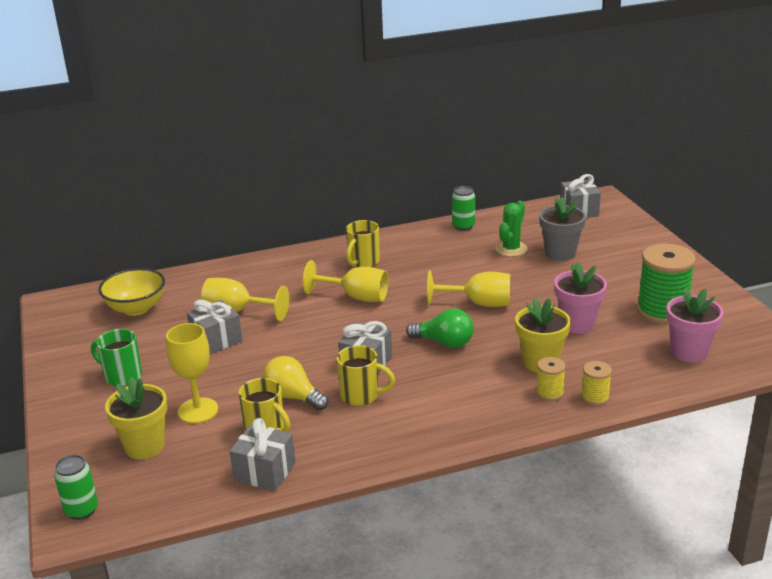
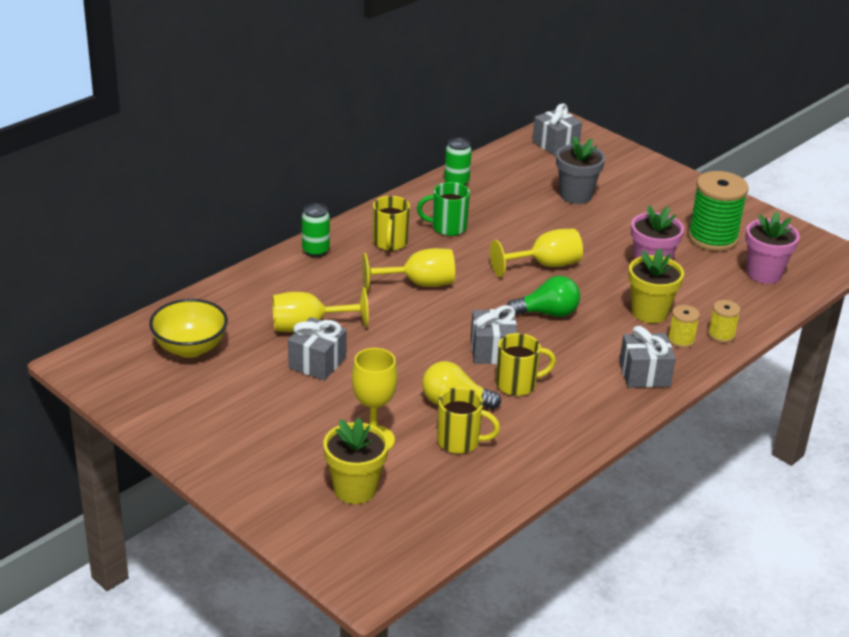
camera: 30 degrees left, 5 degrees up
(81, 510) = (356, 566): green can -> green can (315, 251)
(122, 376) = (255, 425): green mug -> green mug (447, 227)
(265, 471) = (496, 480): grey gift -> grey gift (644, 374)
(511, 249) = (525, 199): green cactus -> none

